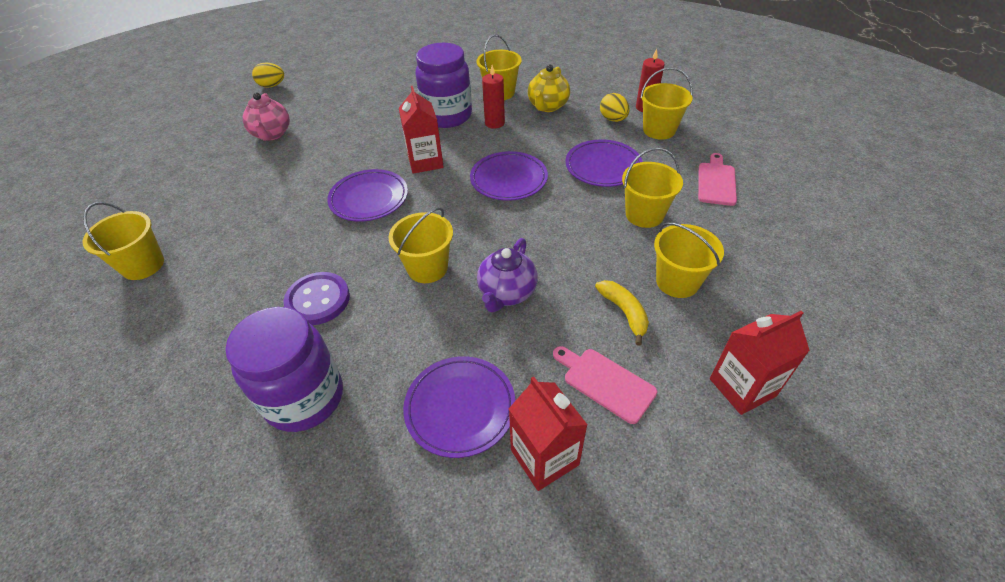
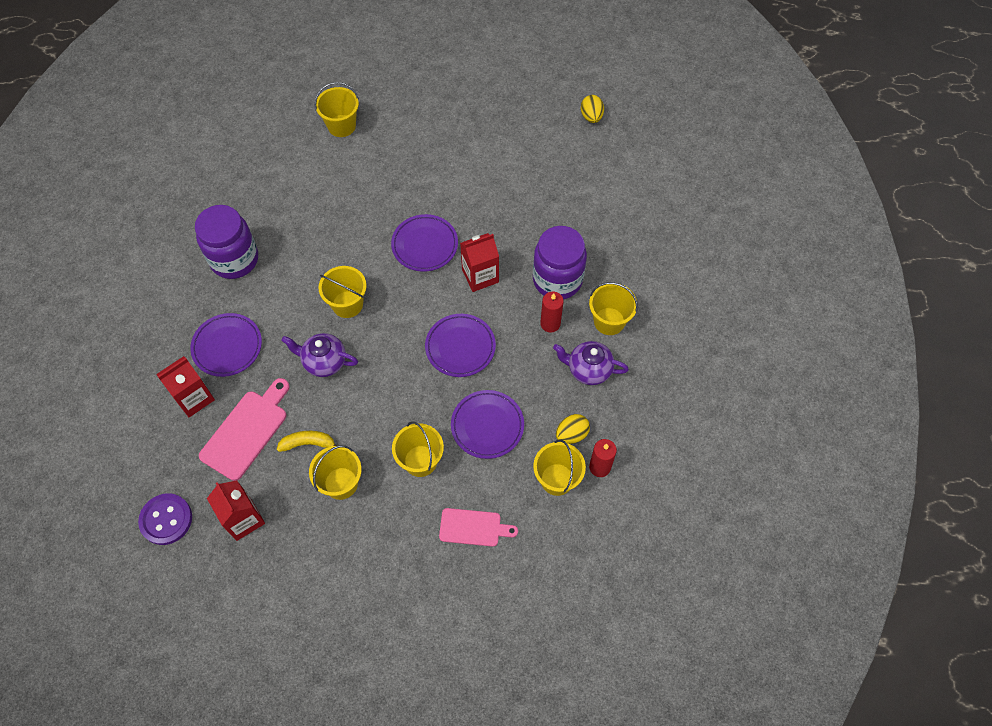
camera: 80 degrees right, 15 degrees up
(272, 134) = (509, 145): pink teapot -> none
(318, 300) = (313, 242): purple button -> purple button (166, 519)
(548, 106) = (588, 370): yellow teapot -> purple teapot
(605, 383) = (246, 431): pink cutting board -> pink cutting board, size x1.53
(624, 312) = (308, 443): yellow banana -> yellow banana turned 150 degrees counterclockwise

